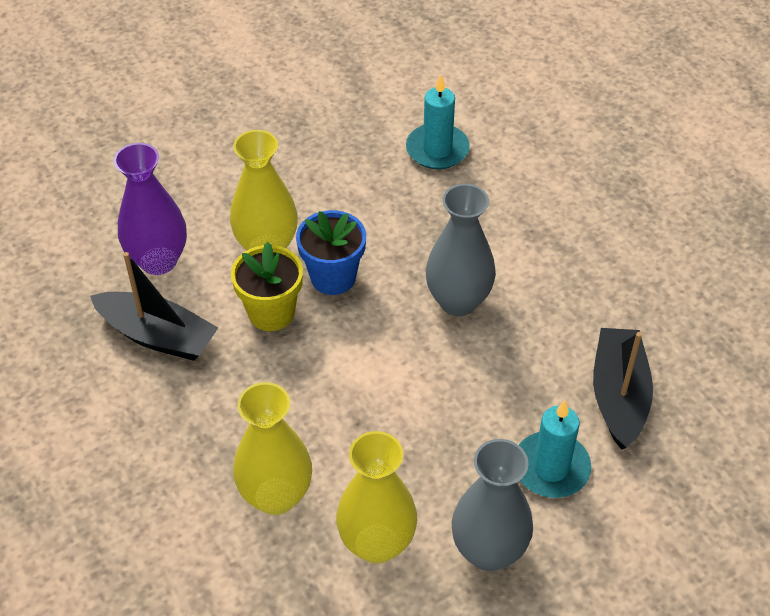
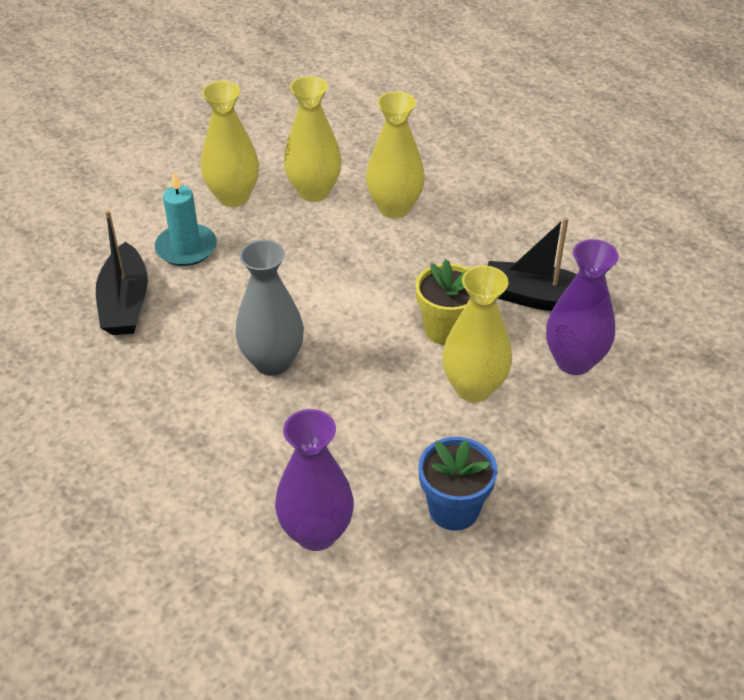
camera: 170 degrees right, 5 degrees down
(333, 277) = (398, 368): blue flower pot -> blue flower pot (453, 509)
(437, 149) = (316, 533): turquoise candle -> purple vase
(488, 551) = (233, 197): grey vase -> yellow vase

